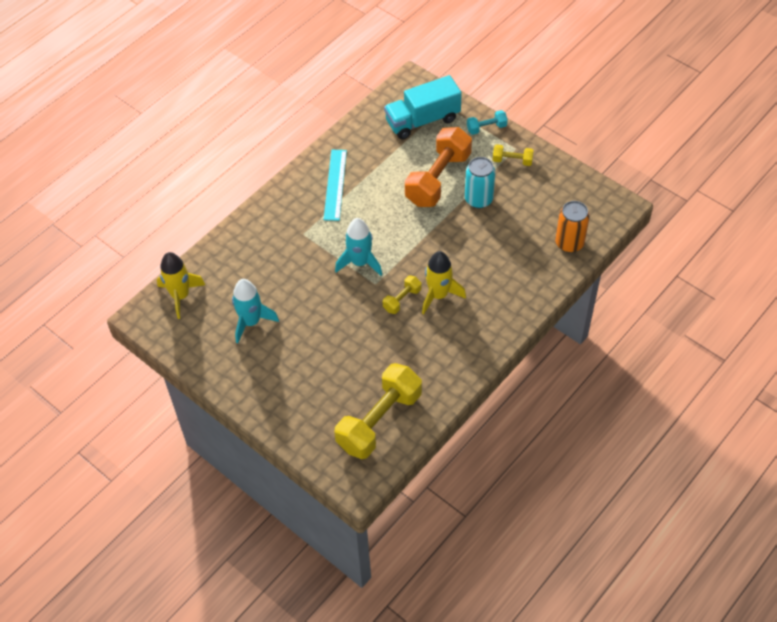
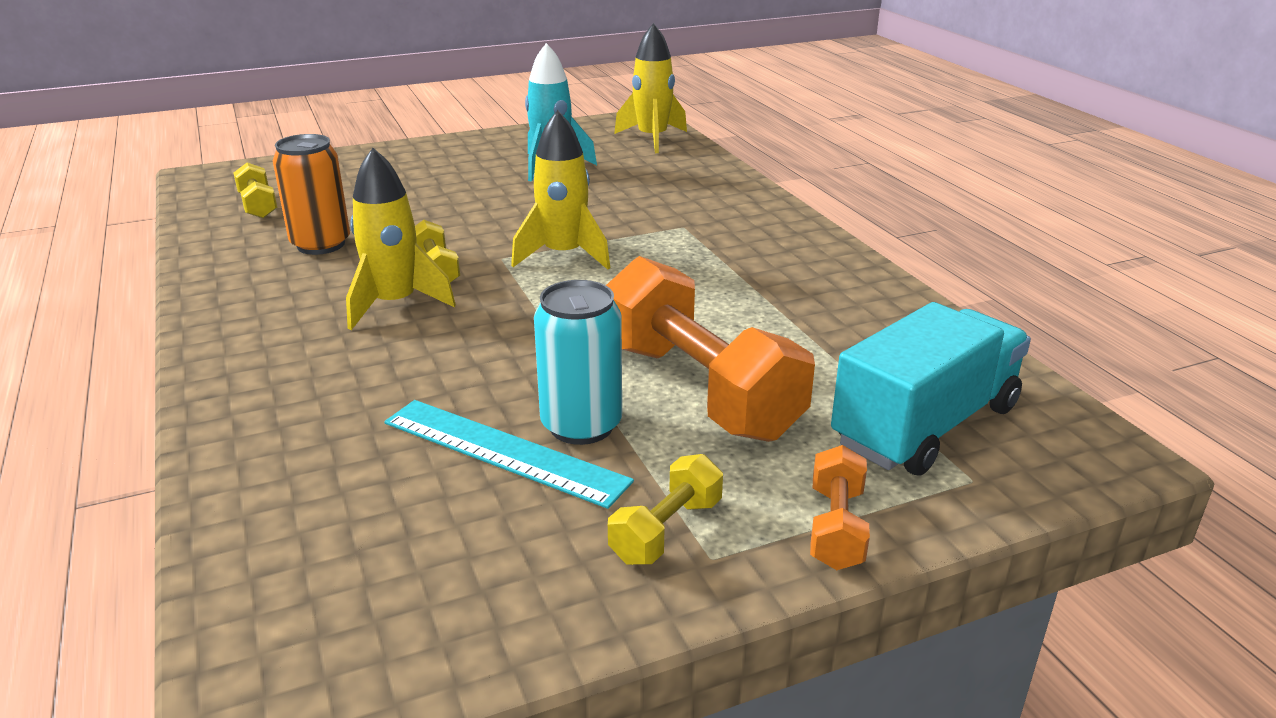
camera: 115 degrees right, 25 degrees down
(335, 184) = (780, 275): turquoise ruler -> turquoise ruler (503, 452)
(360, 262) = (563, 255): turquoise rocket -> yellow rocket
(379, 421) = (258, 206): yellow dumbbell -> yellow dumbbell, size x0.46
(422, 120) = (925, 425): turquoise truck -> turquoise truck turned 45 degrees clockwise
(486, 128) = (836, 528): turquoise dumbbell -> orange dumbbell
(569, 243) = (282, 522): orange can -> orange can (321, 244)

